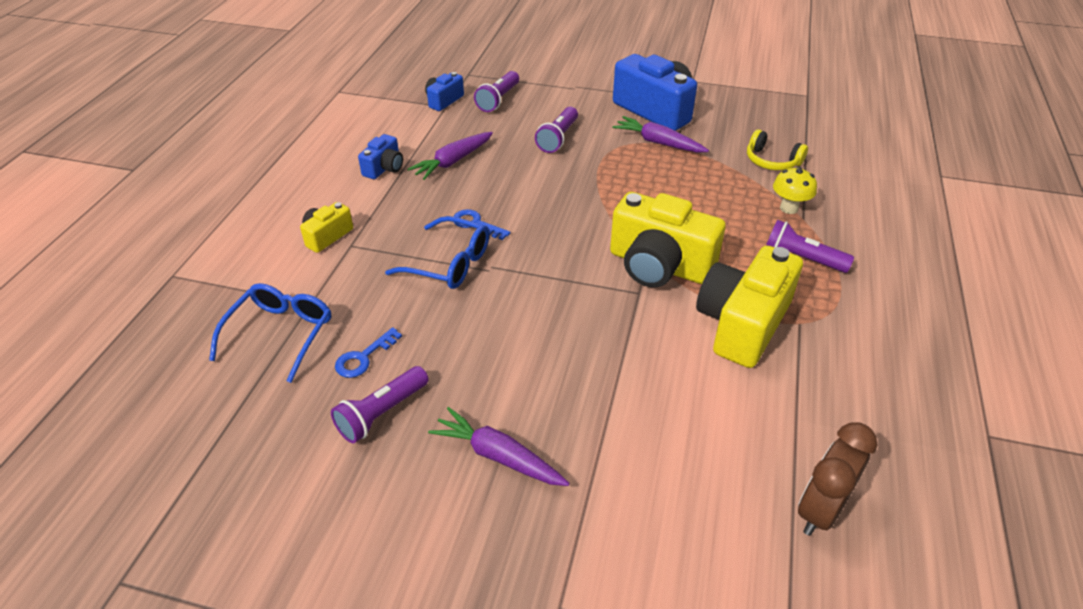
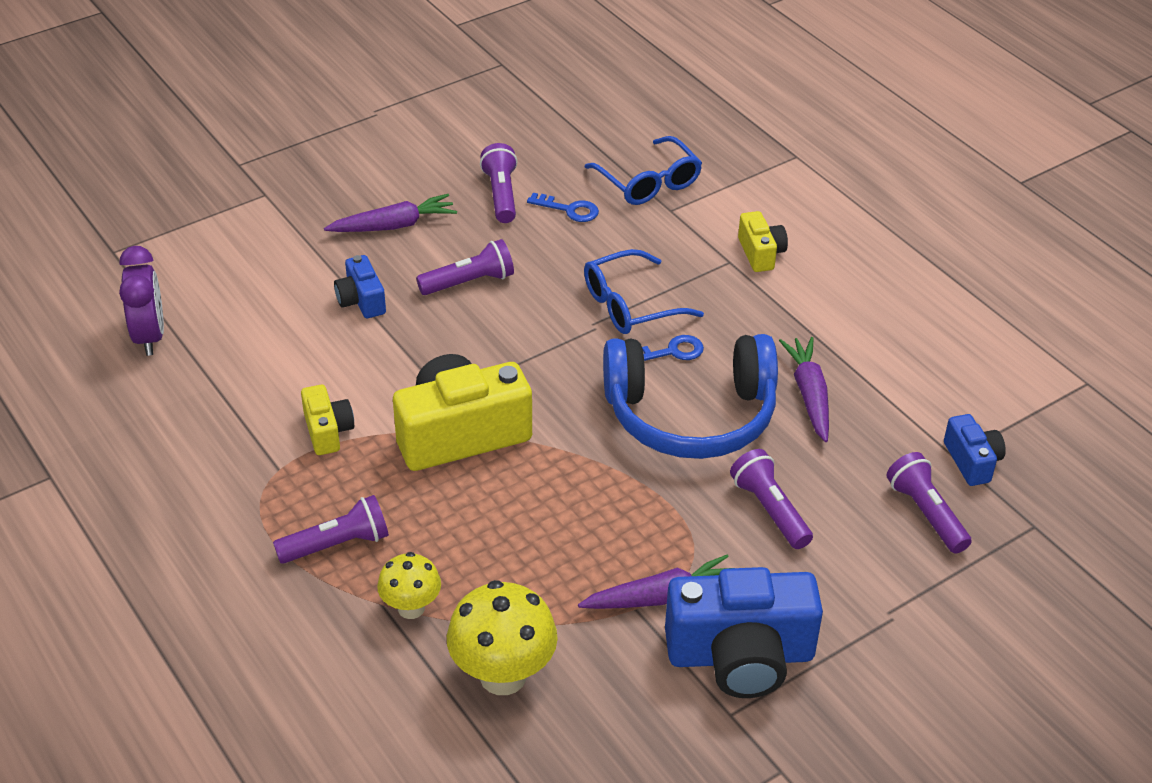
camera: 130 degrees right, 0 degrees up
(363, 357) = (569, 210): blue key -> blue key turned 120 degrees clockwise
(384, 168) = (849, 339): blue camera -> blue camera (361, 300)
(516, 356) = (469, 282): none -> purple flashlight
(523, 191) = (691, 415): none -> blue headphones
(742, 324) = (328, 431): yellow camera -> yellow camera, size x0.50
(771, 161) = (503, 676): yellow headphones -> yellow mushroom
(820, 510) = (150, 336): brown clock -> purple clock

